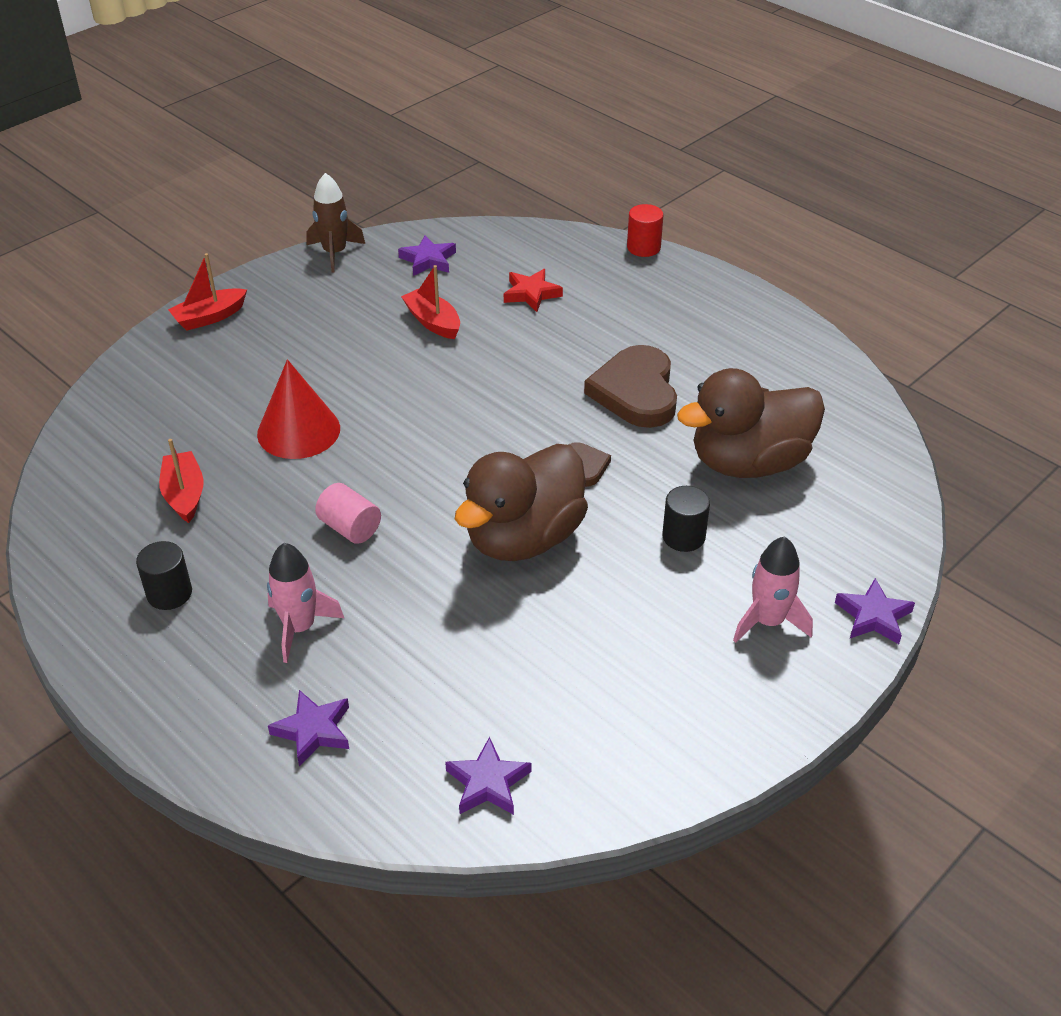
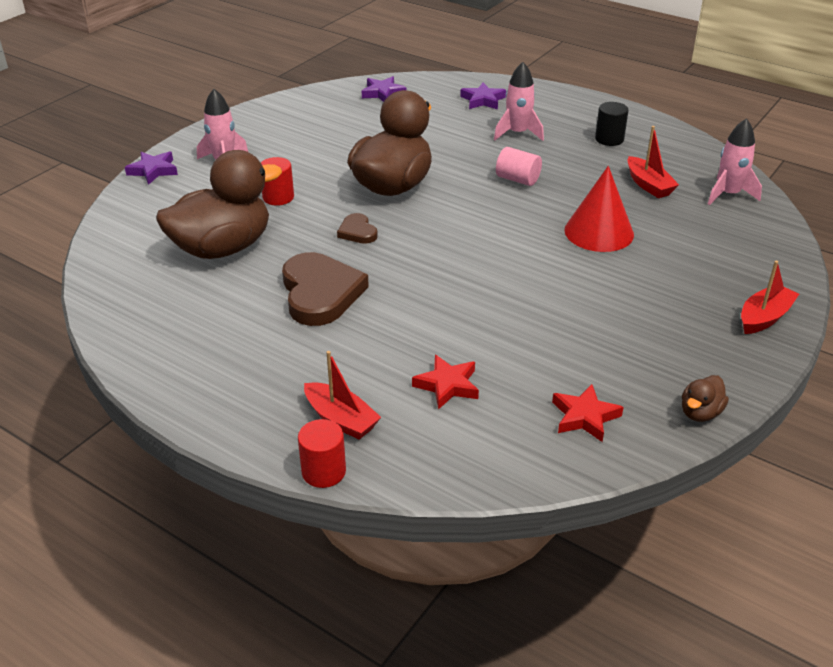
camera: 170 degrees right, 5 degrees down
(98, 466) = (728, 194): none -> pink rocket
(335, 253) = (700, 413): brown rocket -> brown duck
(428, 260) = (584, 416): purple star -> red star
(433, 322) = (539, 339): red boat -> red boat (341, 419)
(683, 537) = (278, 197): black cylinder -> red cylinder

